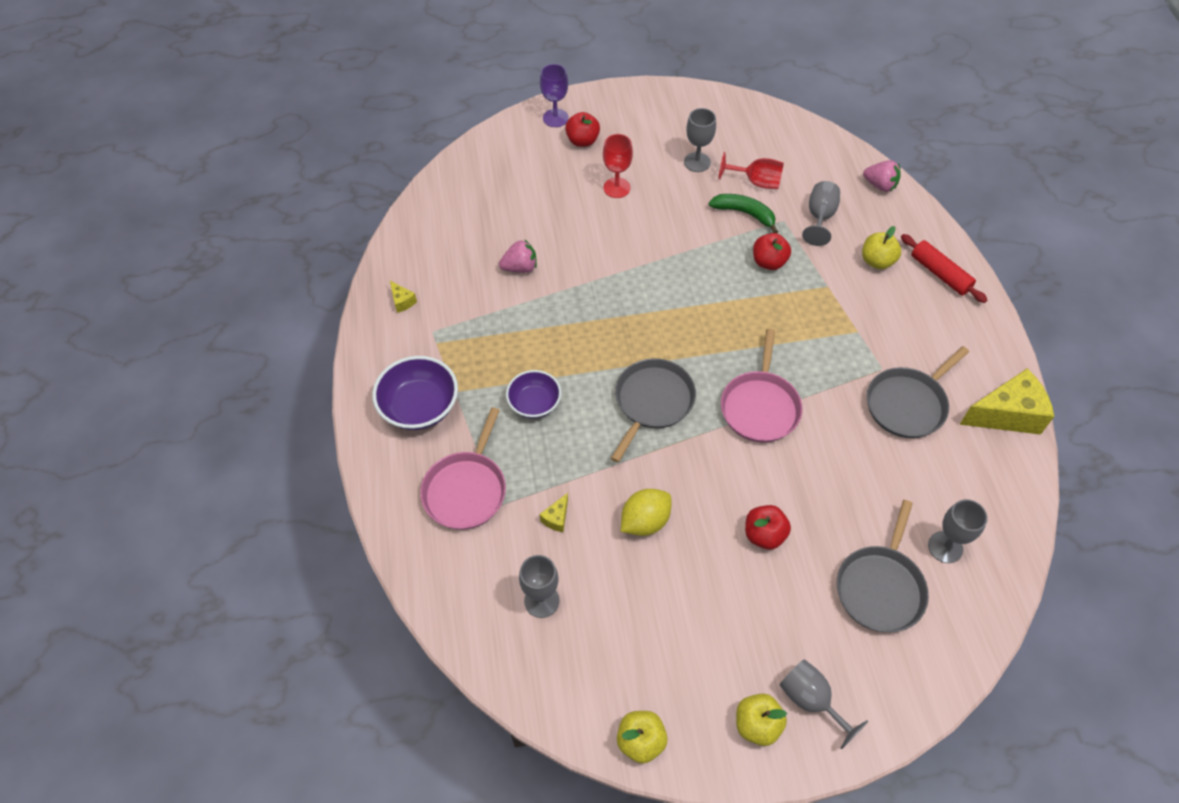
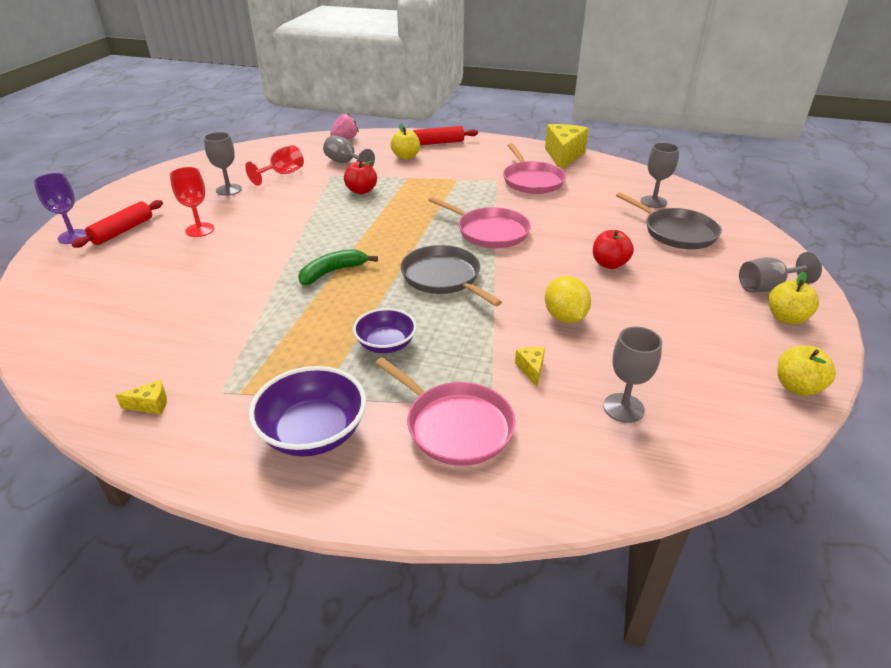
camera: 65 degrees left, 20 degrees down
(520, 267) = (215, 306): pink strawberry -> none
(556, 518) = (531, 369): yellow cheese -> yellow cheese turned 150 degrees counterclockwise
(582, 141) = (123, 231): red apple -> red rolling pin
(744, 213) = (305, 186): green banana -> green banana (332, 272)
(908, 404) = (532, 181): grey pan -> pink pan

